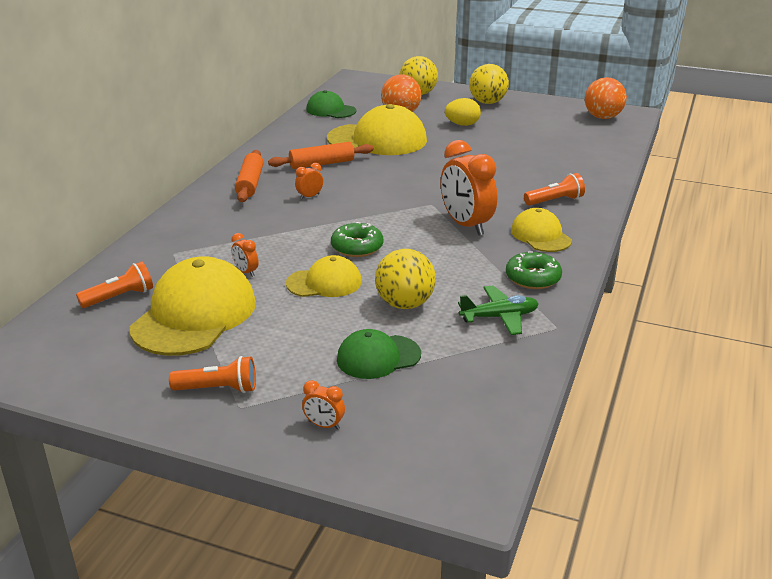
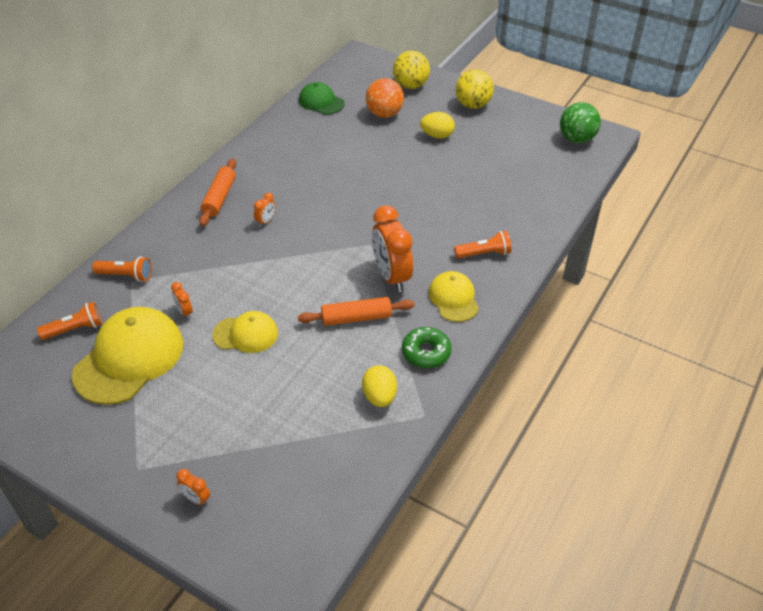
camera: 10 degrees right, 15 degrees up
(218, 389) = (126, 446): orange flashlight -> orange flashlight (126, 276)
(309, 196) = (266, 221): orange clock -> orange clock turned 150 degrees clockwise
(322, 164) = (290, 178): orange rolling pin -> orange rolling pin (356, 318)
(357, 247) = (287, 293): green donut -> none
(377, 140) = (351, 149): yellow cap -> none
(378, 357) = (262, 429): green cap -> none
(405, 304) = (305, 370): yellow ball -> none
(499, 317) = (379, 397): green plane -> yellow egg
(602, 117) = (576, 139): orange ball -> green ball

